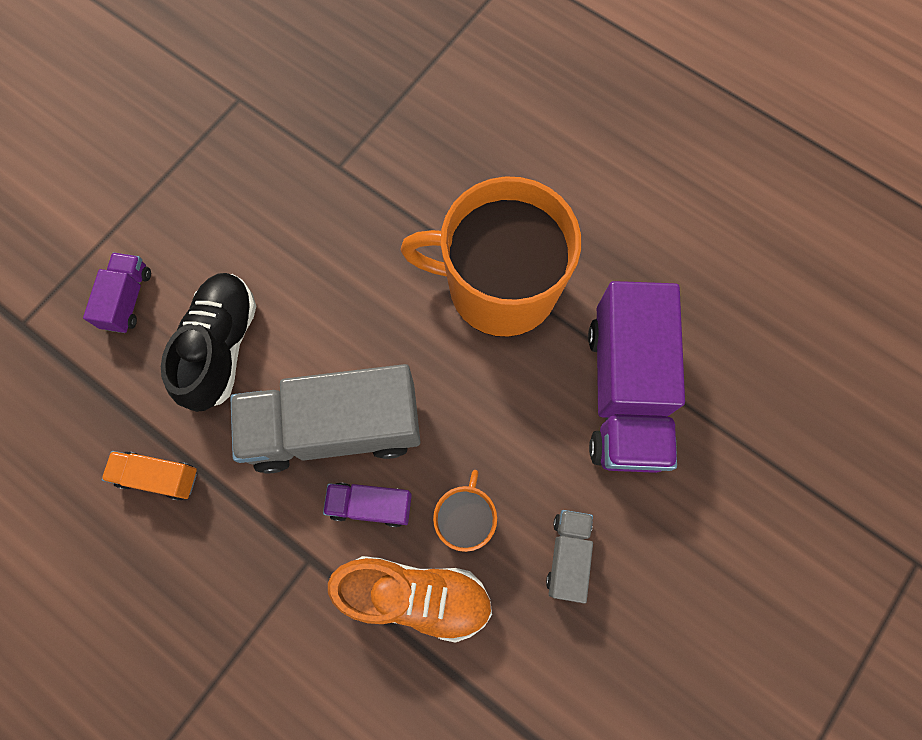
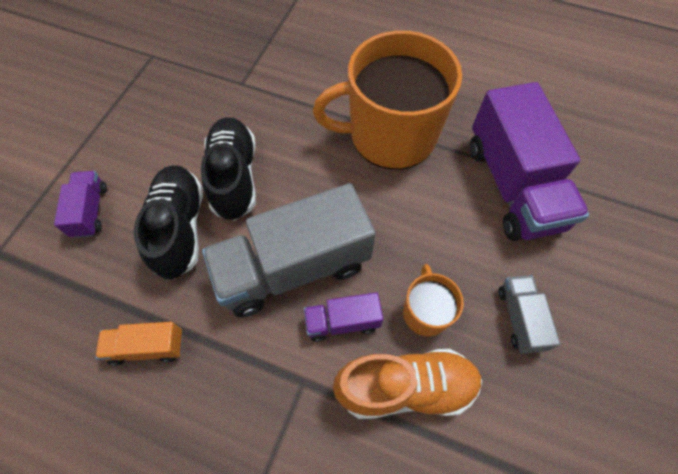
camera: 15 degrees left, 10 degrees down
(298, 296) = (234, 177): none -> black shoe

